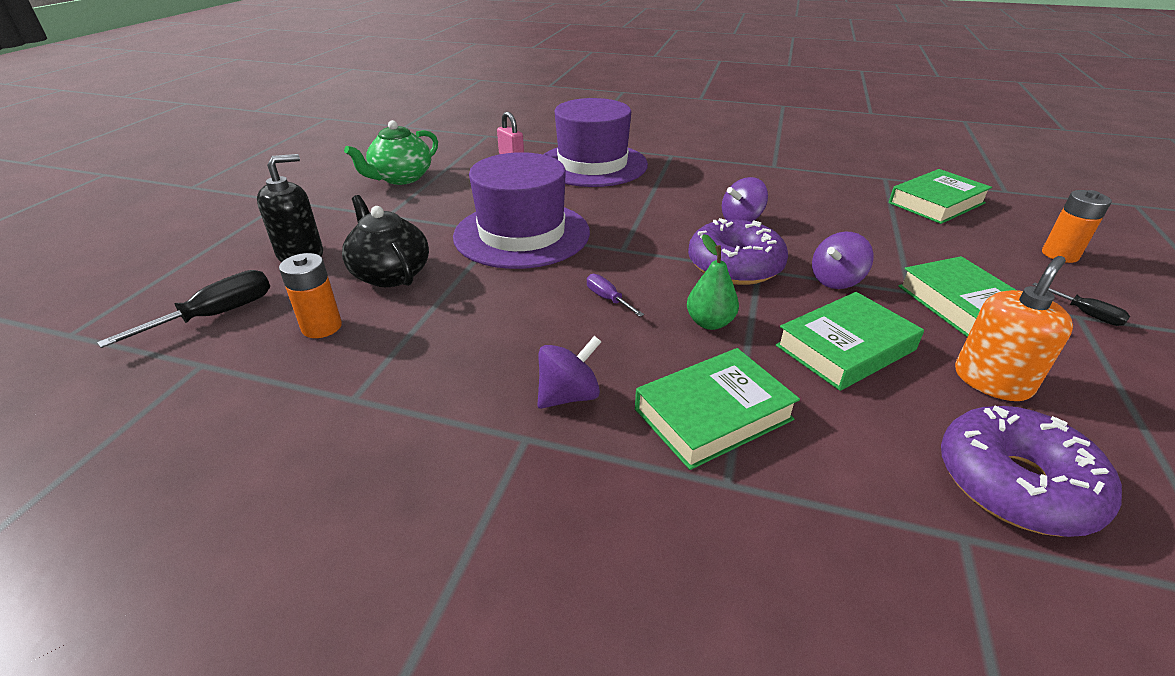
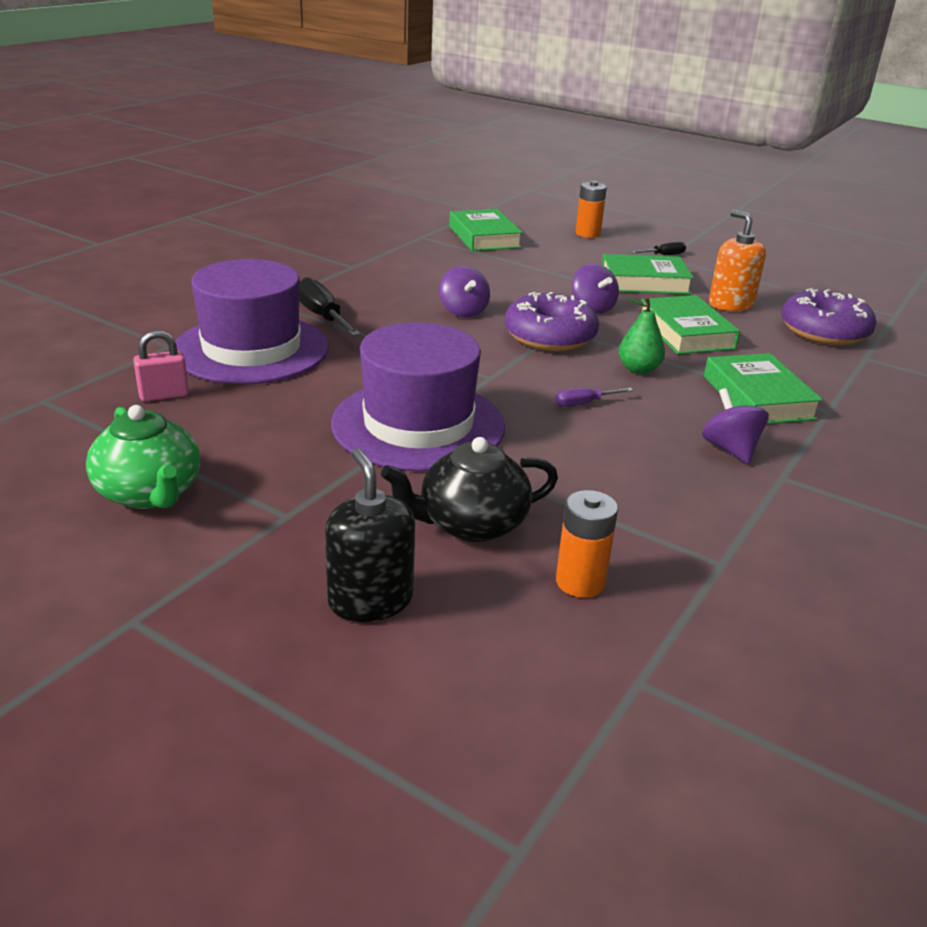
camera: 75 degrees left, 5 degrees down
(216, 315) = (519, 678): black screwdriver -> black screwdriver (322, 316)

